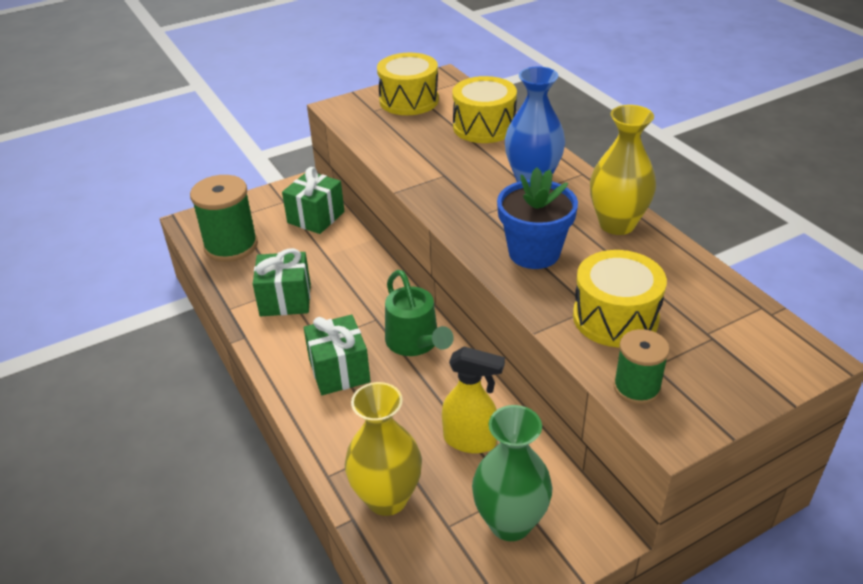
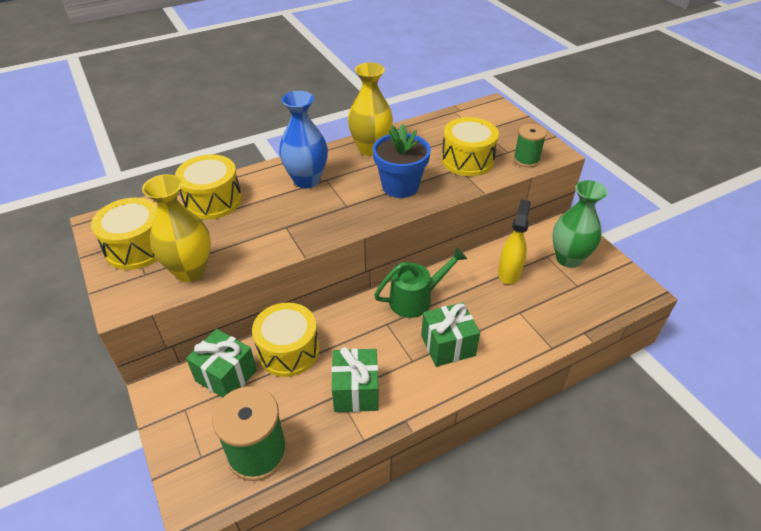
camera: 90 degrees left, 5 degrees up
(342, 251) = (288, 350): none -> yellow drum
(387, 498) = (564, 314): yellow vase -> yellow vase (190, 270)

